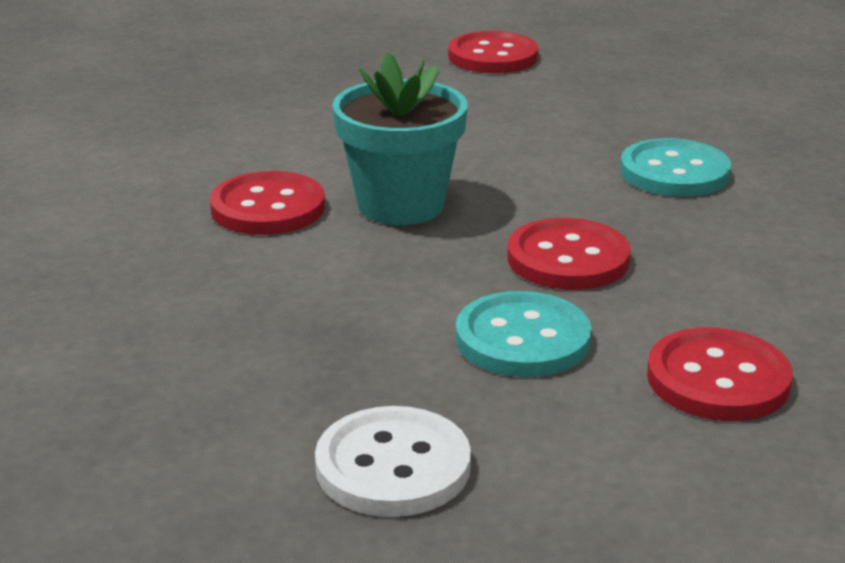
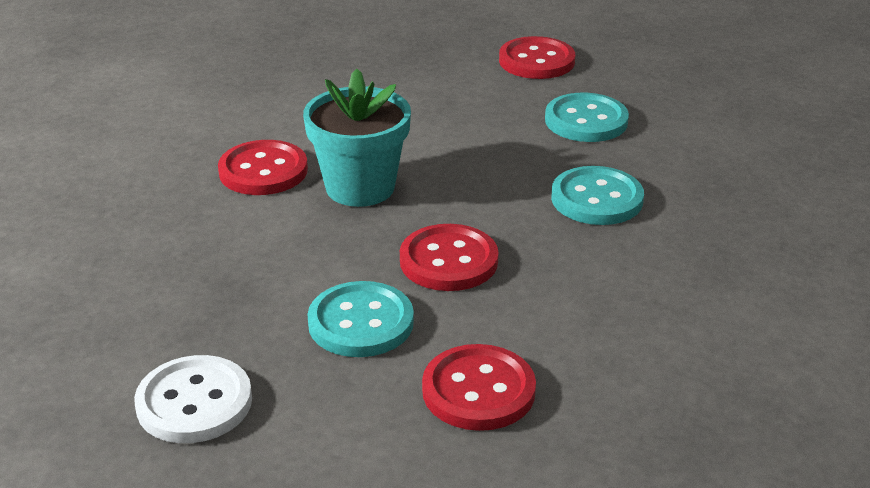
camera: 20 degrees right, 5 degrees up
(596, 103) = (586, 121): none -> turquoise button

